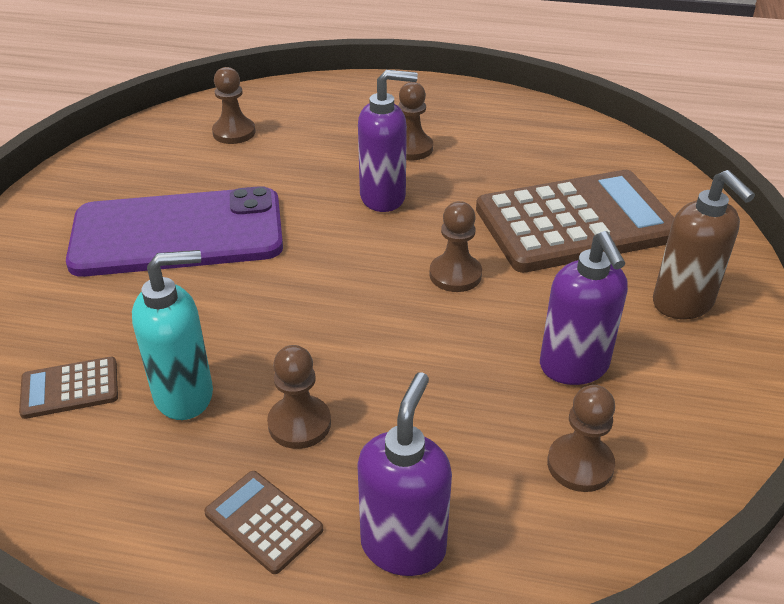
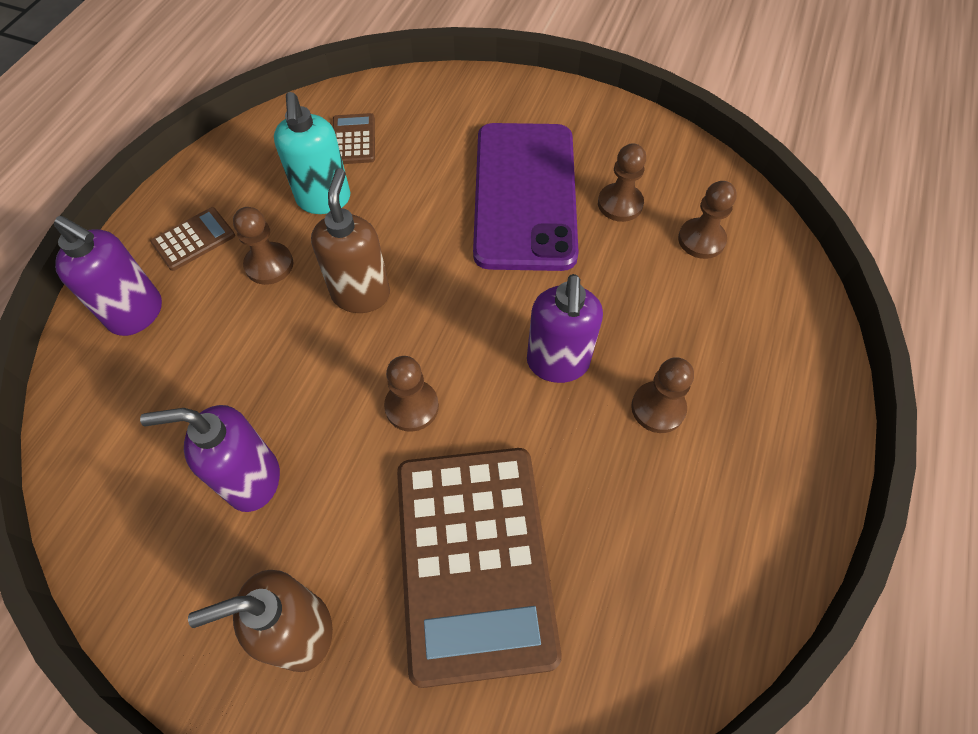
camera: 100 degrees right, 20 degrees up
(331, 332) = (361, 294): none -> brown soap dispenser
(580, 464) = (148, 449): brown pawn -> brown pawn (620, 204)

